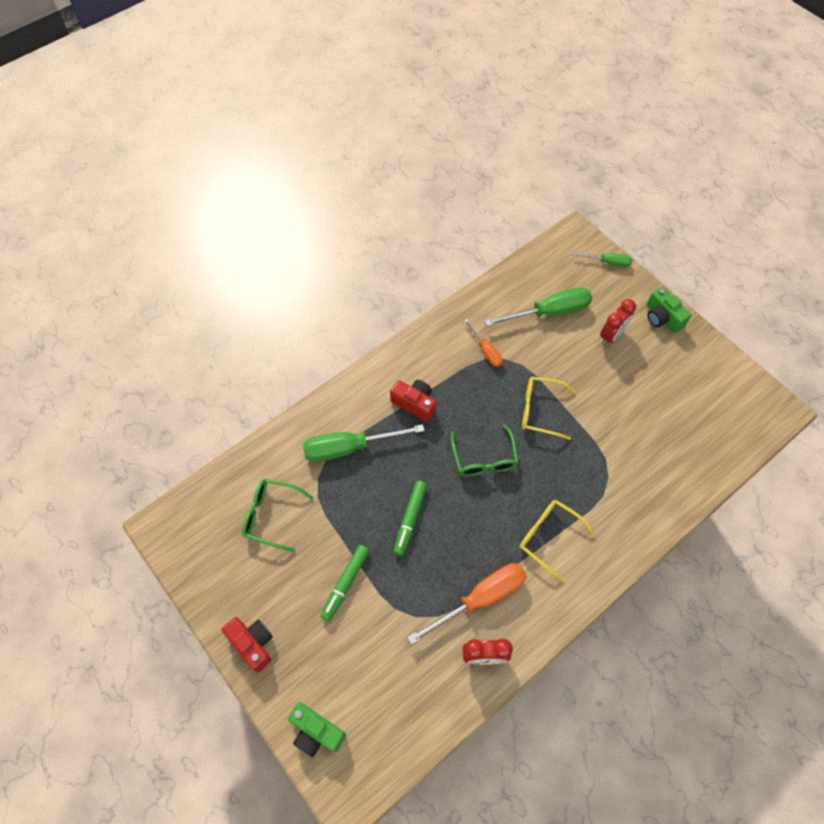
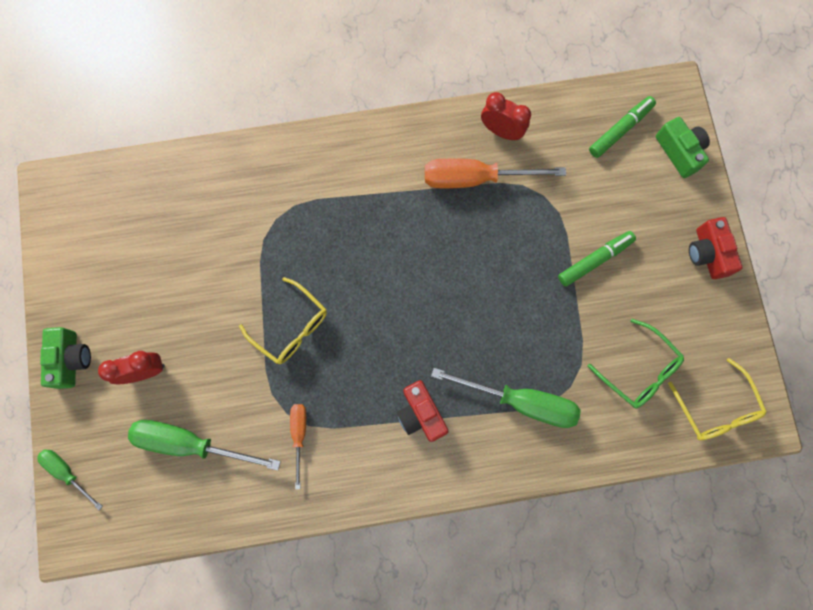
camera: 150 degrees left, 15 degrees up
(410, 519) = (498, 287): green marker -> green marker (620, 130)
(484, 458) = (385, 308): green glasses -> none
(549, 537) = (374, 195): yellow glasses -> yellow glasses (715, 407)

